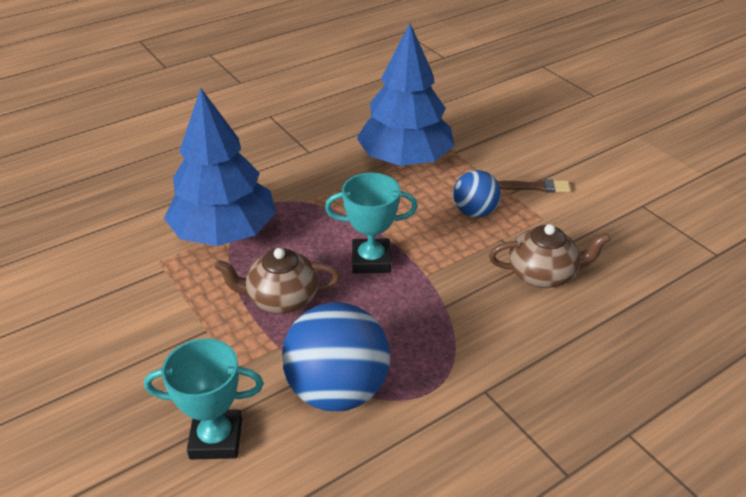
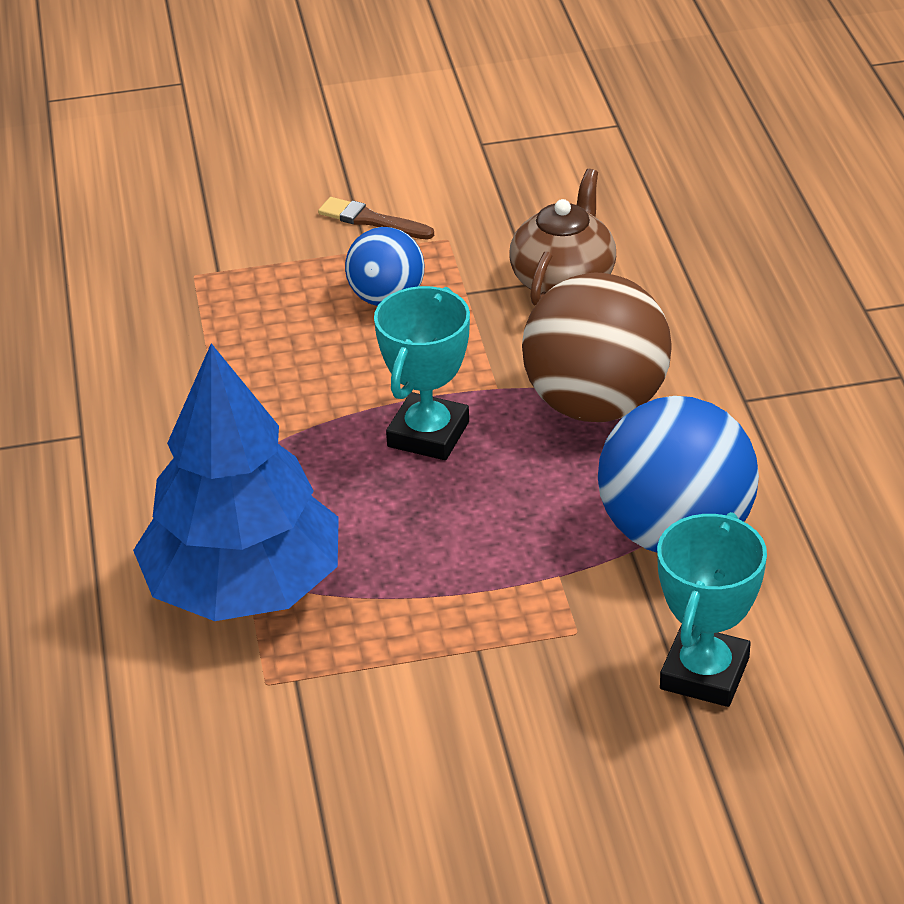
camera: 65 degrees left, 0 degrees up
(281, 299) = (456, 551): brown teapot -> none
(405, 159) = (196, 330): blue tree -> none
(437, 320) = (596, 404): none -> brown ball
(536, 187) = (371, 220): brown brush -> brown brush turned 90 degrees counterclockwise

